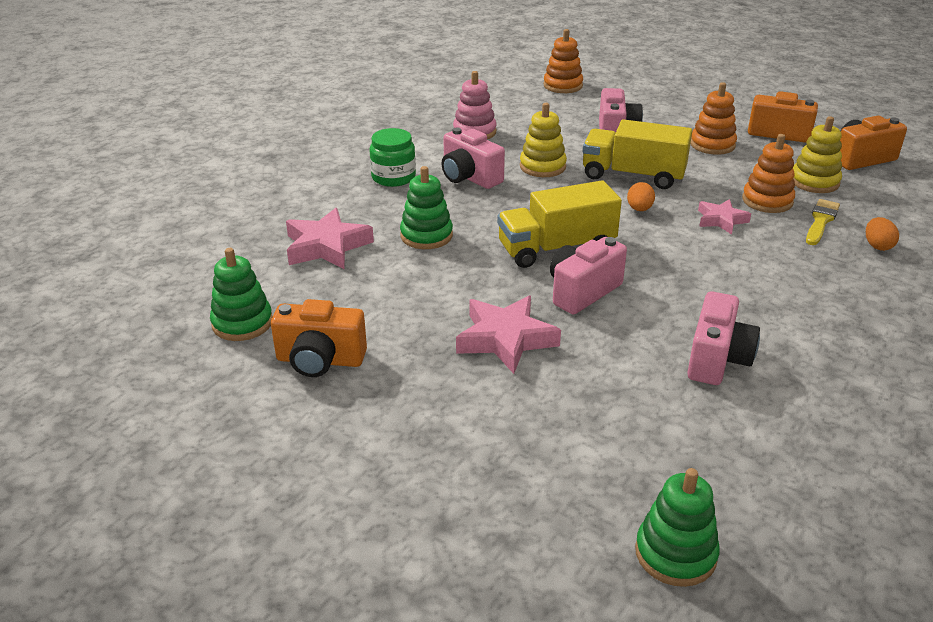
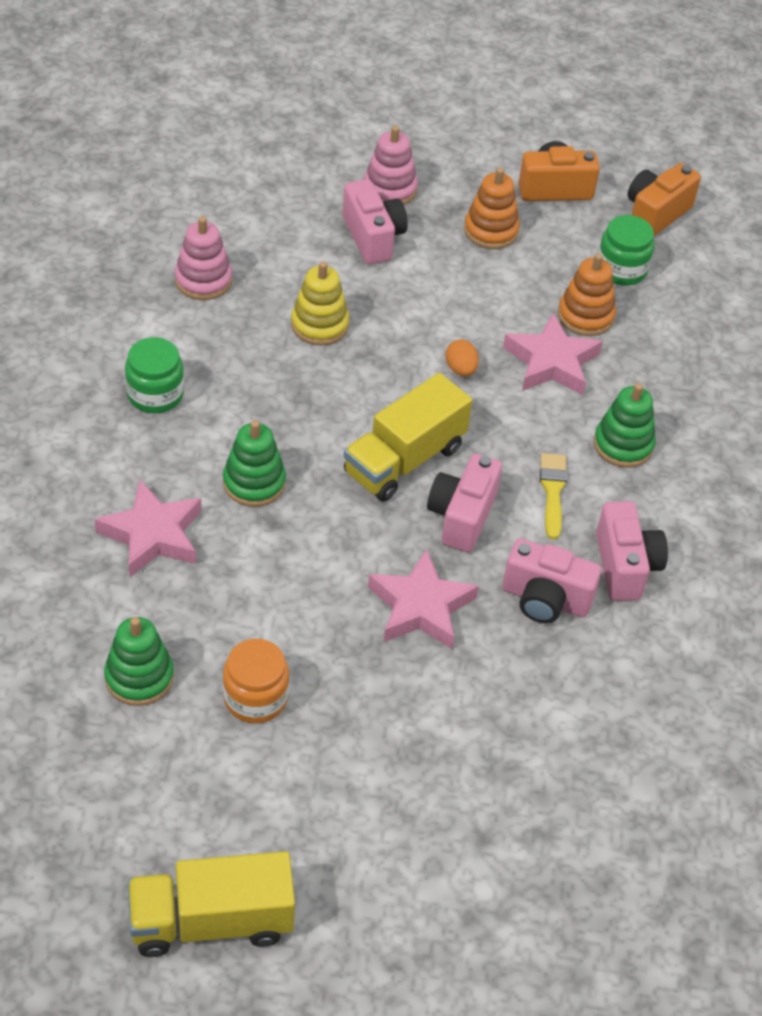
camera: 30 degrees left, 15 degrees up
(320, 360) = (255, 698): orange camera -> orange jar
(469, 177) = (245, 369): pink camera -> pink camera (545, 599)
(563, 86) = (263, 155): orange stacking toy -> none
(633, 176) = (428, 312): yellow truck -> yellow truck (211, 921)
(645, 113) = (390, 189): none -> pink stacking toy
(675, 554) = (677, 793): green stacking toy -> green stacking toy (623, 445)
(721, 220) = (551, 362): pink star -> pink star, size x1.64
(814, 182) = (621, 269): yellow stacking toy -> green jar
(821, 221) = (649, 334): yellow brush -> yellow brush (552, 491)
(877, 246) = (714, 357): orange egg -> none

